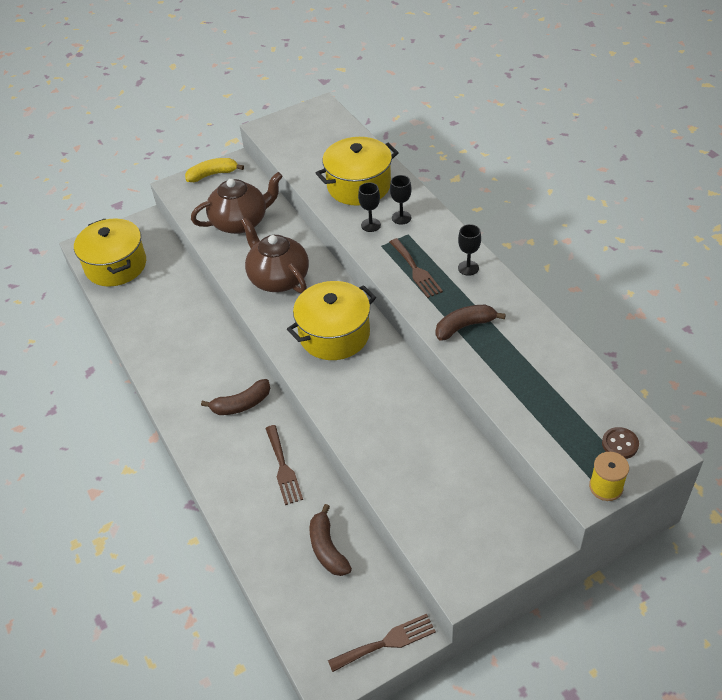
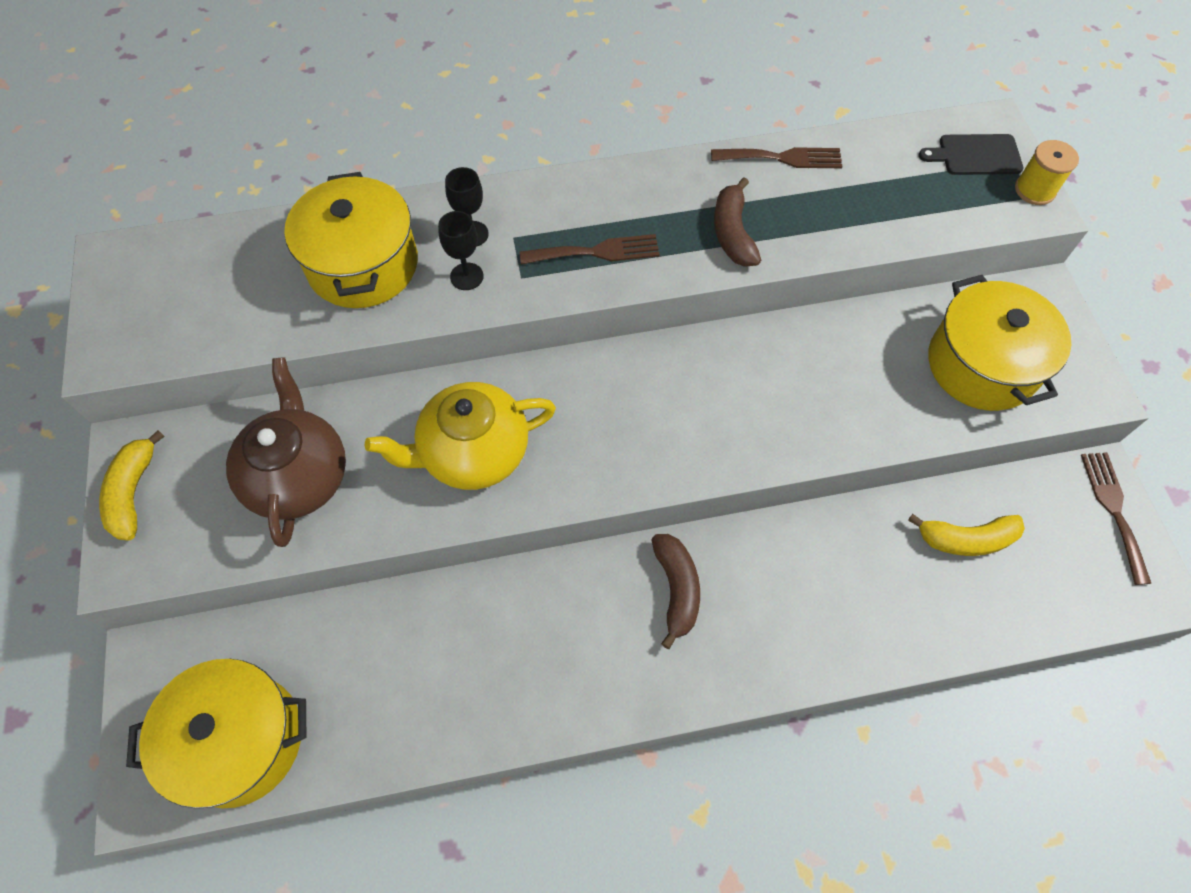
camera: 75 degrees left, 15 degrees up
(278, 278) = (473, 453): brown teapot -> yellow teapot
(283, 468) = (816, 560): brown fork -> brown fork (782, 158)
(327, 548) = (966, 539): brown banana -> yellow banana
(334, 335) = (634, 408): yellow pot -> yellow pot (982, 364)
(468, 268) = (621, 192): black goblet -> none
(620, 444) = (975, 155): brown button -> black cutting board

